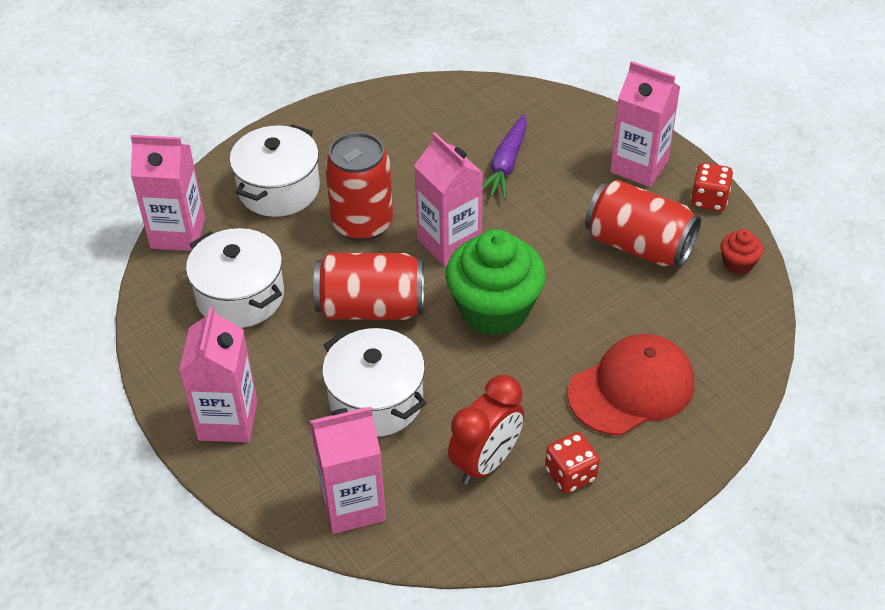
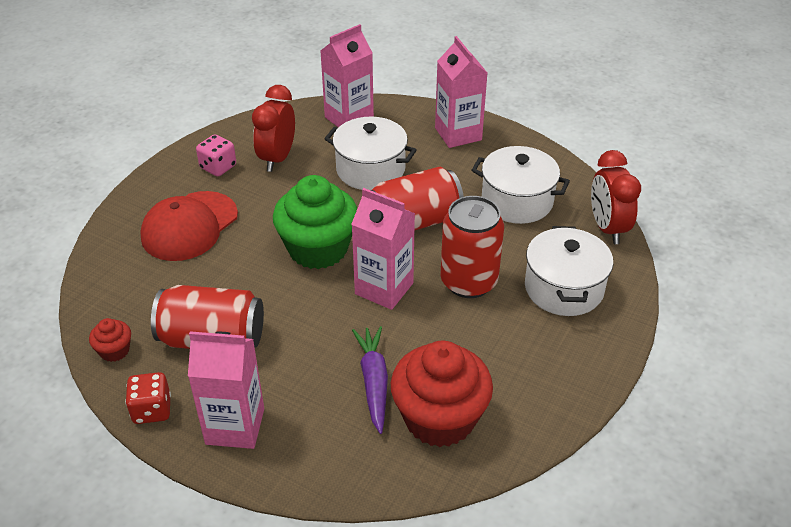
camera: 155 degrees right, 5 degrees down
(178, 233) = (607, 228): pink carton -> red clock
(467, 123) = (439, 418): none -> red cupcake
(570, 474) = (218, 167): red dice -> pink dice

